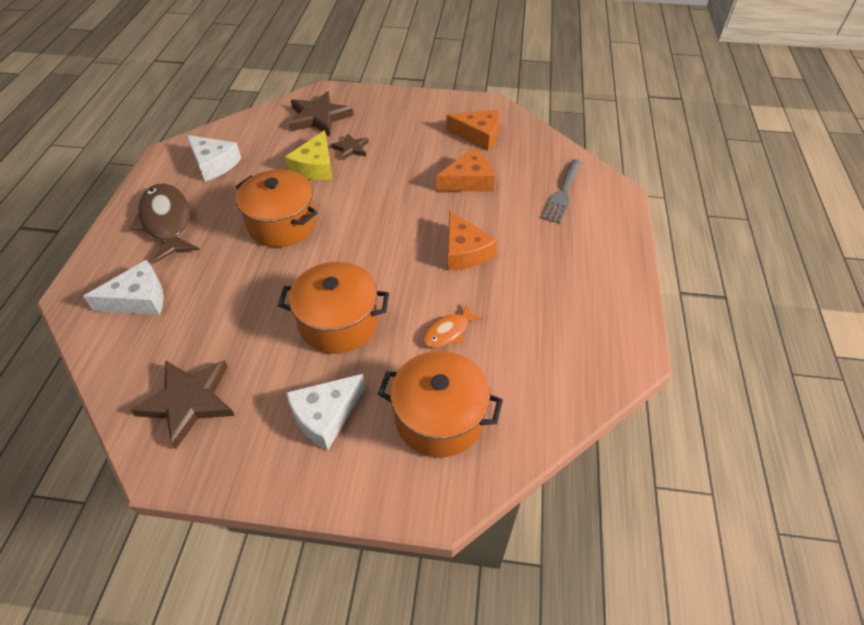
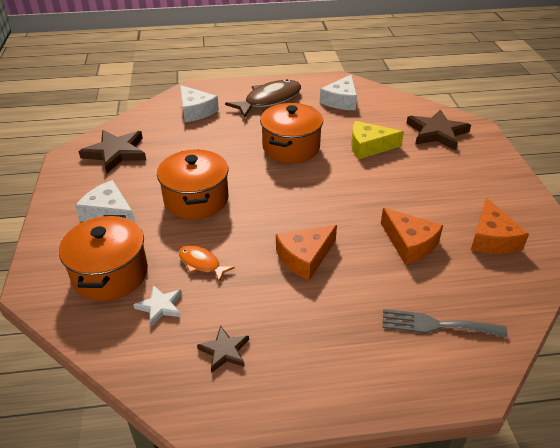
camera: 75 degrees right, 10 degrees down
(351, 148) = (407, 159): brown star -> brown star (224, 351)
(501, 374) = (160, 306): none -> white star

